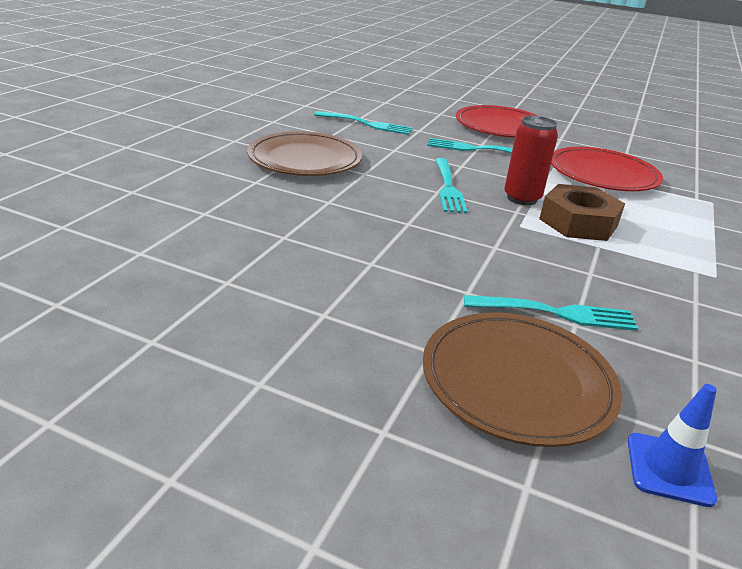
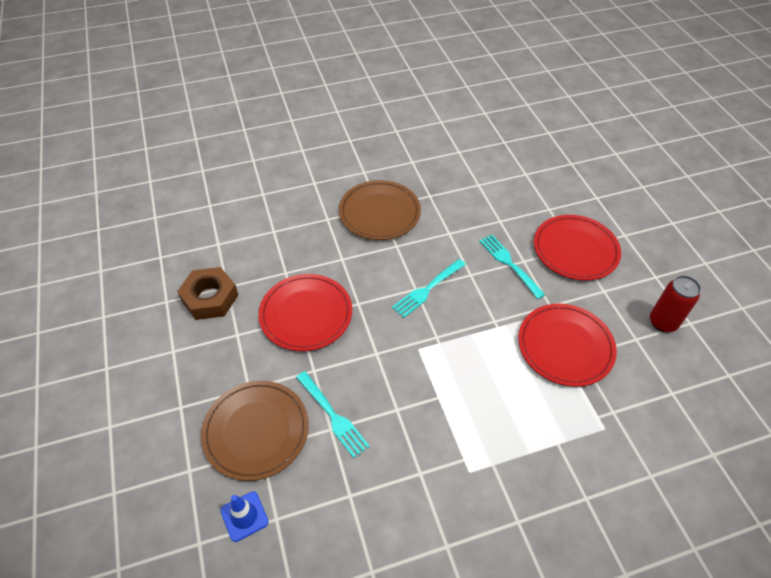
camera: 50 degrees right, 20 degrees up
(366, 124) = (471, 194): turquoise fork -> none
(372, 256) = (306, 314): none -> red plate
(522, 198) = (459, 329): red can -> red can (662, 322)
(578, 222) = (460, 372): brown nut -> brown nut (210, 298)

